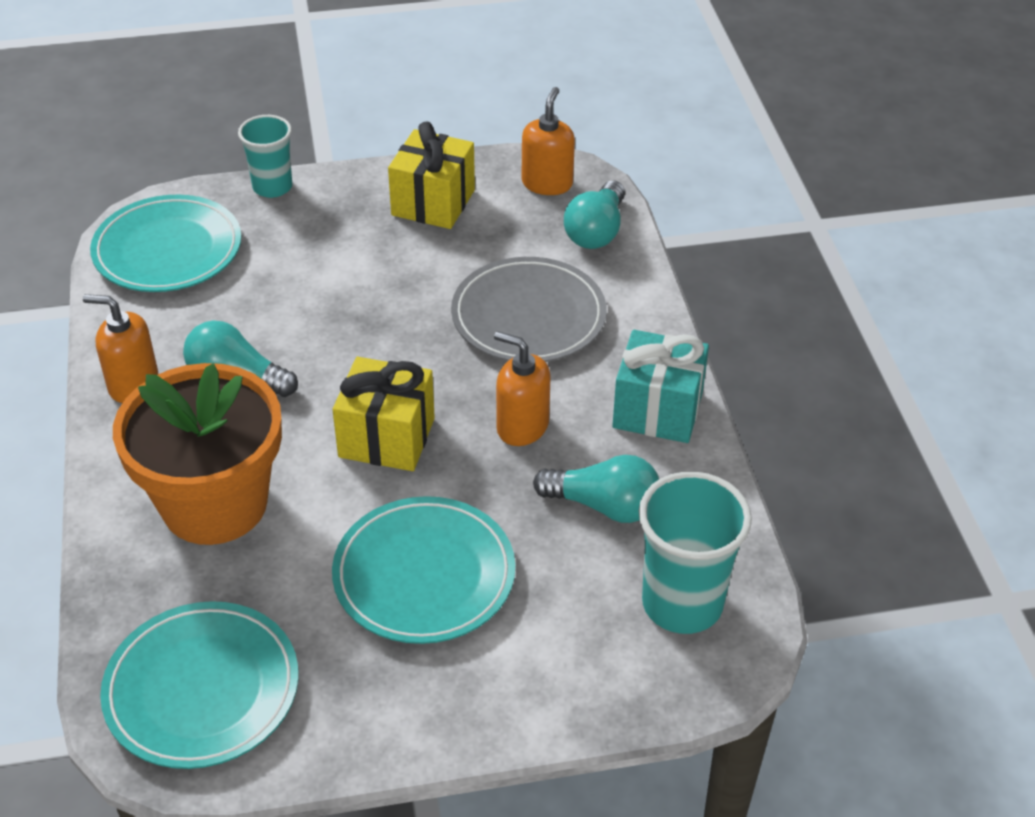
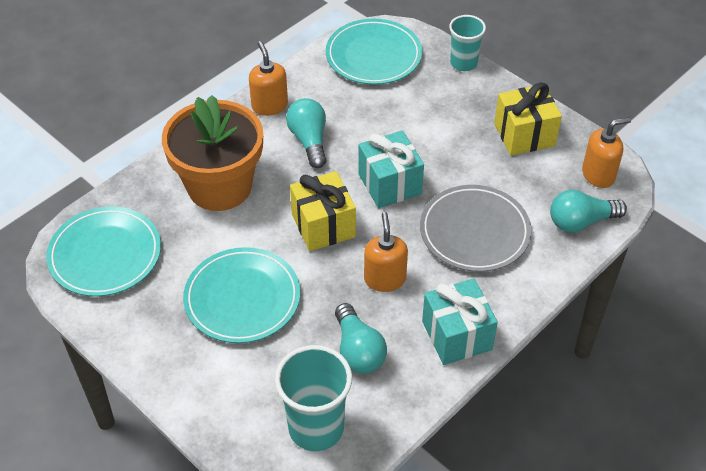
camera: 55 degrees right, 5 degrees up
(385, 346) = (389, 184): none -> turquoise gift

